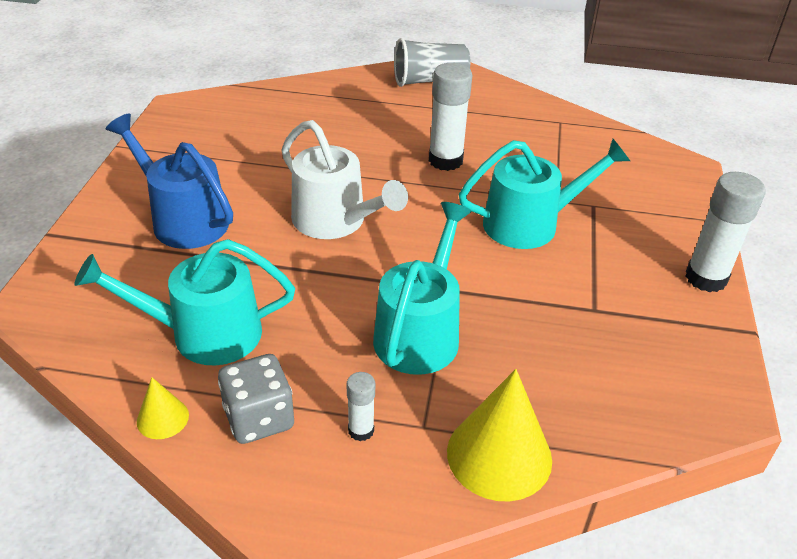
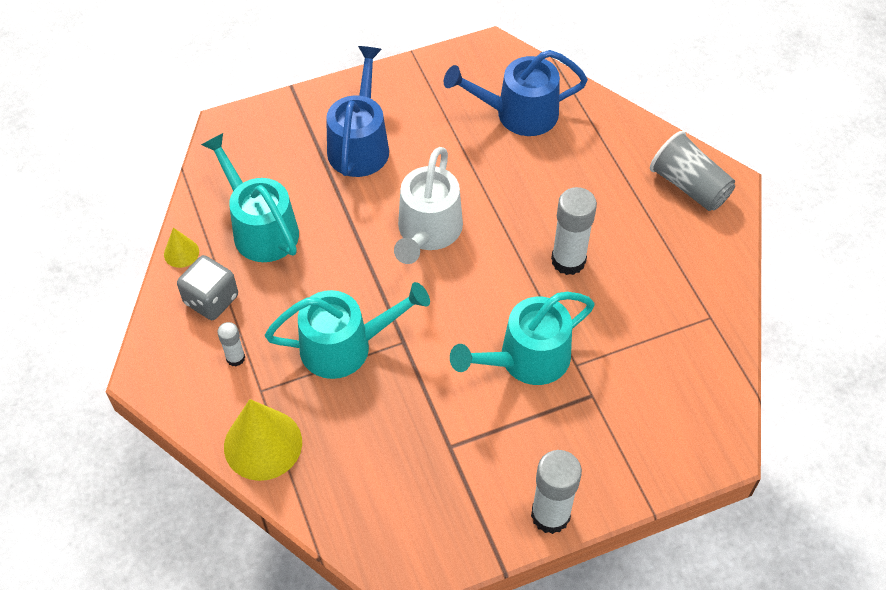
camera: 60 degrees right, 15 degrees up
(265, 122) = (518, 114): none -> blue watering can
(530, 223) = (526, 359): turquoise watering can -> turquoise watering can turned 105 degrees clockwise

